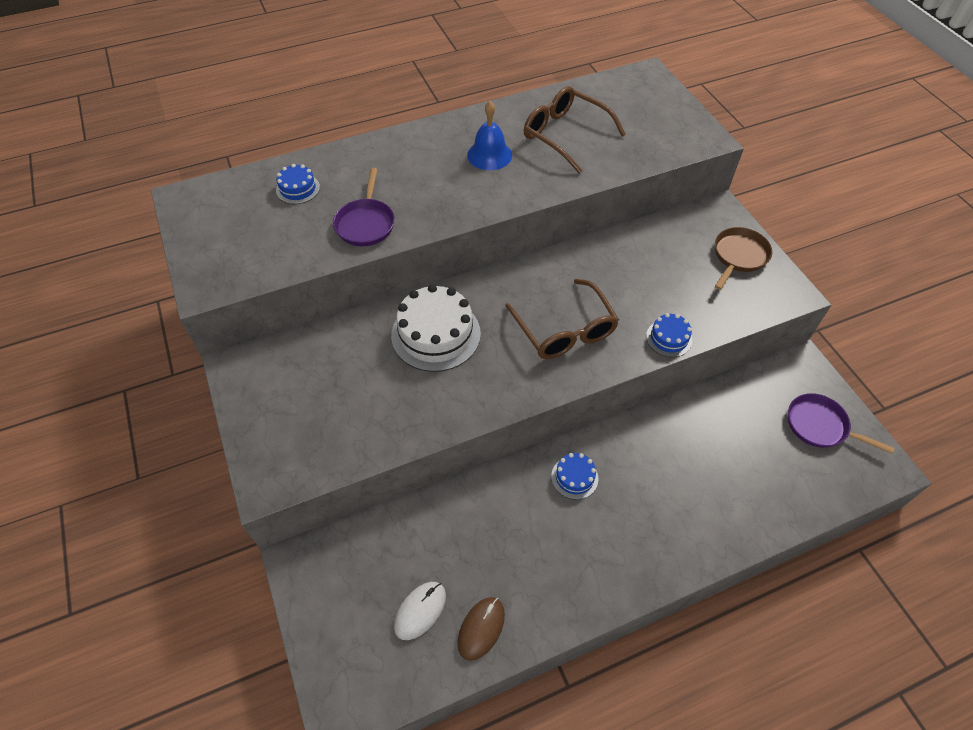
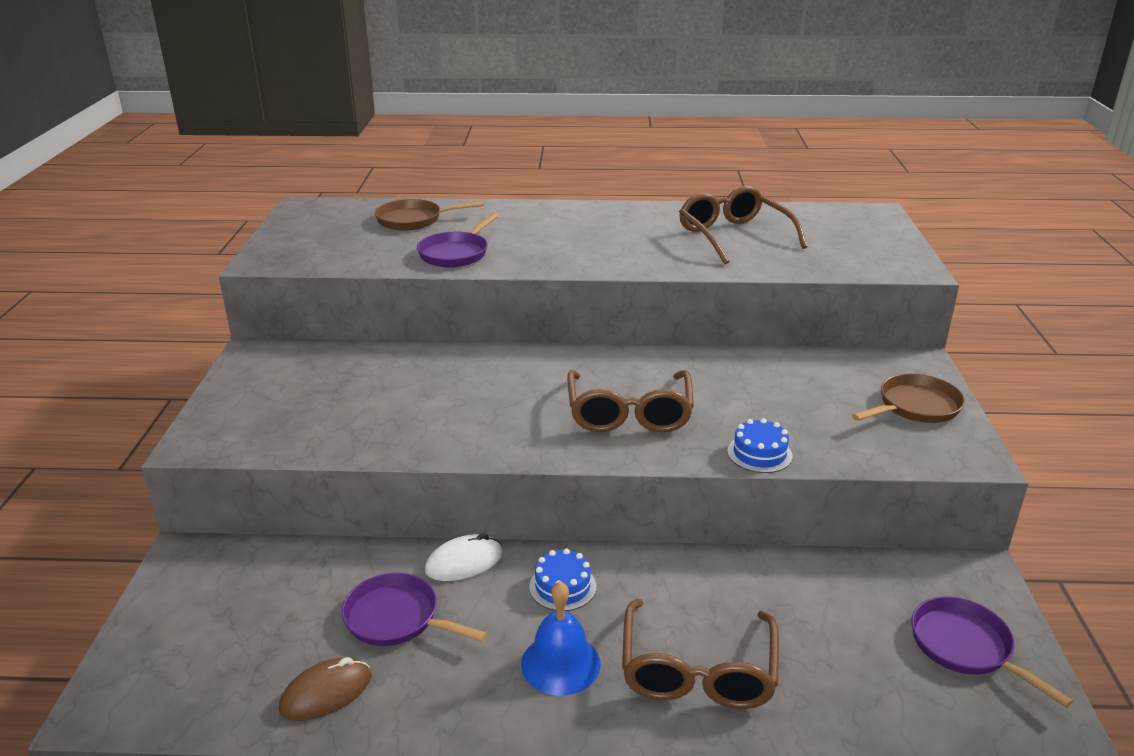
camera: 25 degrees right, 25 degrees down
(298, 189) = (414, 220): blue cake -> brown pan
(420, 611) = (272, 648): white mouse -> white mouse (464, 562)
(436, 334) = (476, 380): white cake -> none
(486, 550) = (397, 618): none -> purple pan
(489, 155) = (633, 234): blue bell -> blue bell (560, 663)
(689, 508) = (697, 671): none -> brown glasses

